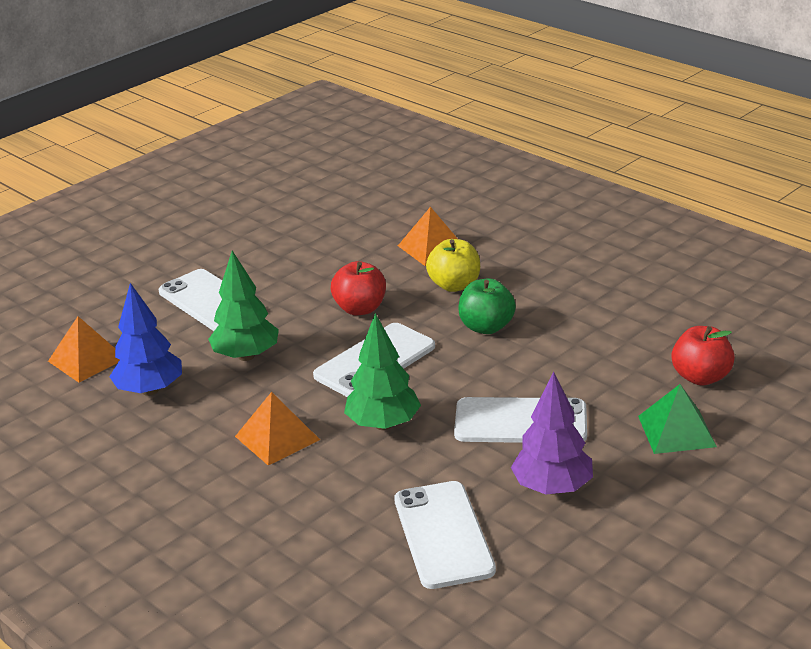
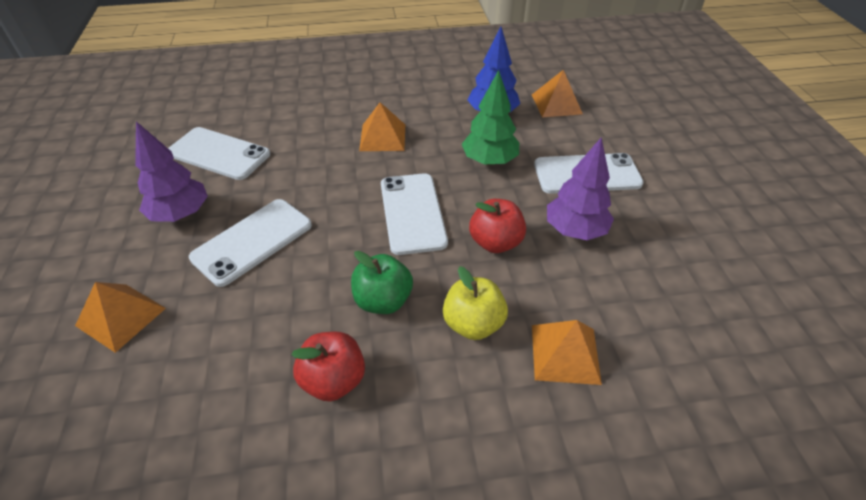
camera: 125 degrees right, 15 degrees up
(300, 282) = (575, 230): none -> purple tree
(383, 425) = (338, 180): green tree -> none
(676, 431) = (121, 317): green pyramid -> orange pyramid
(701, 377) = (136, 393): red apple -> red apple (333, 380)

